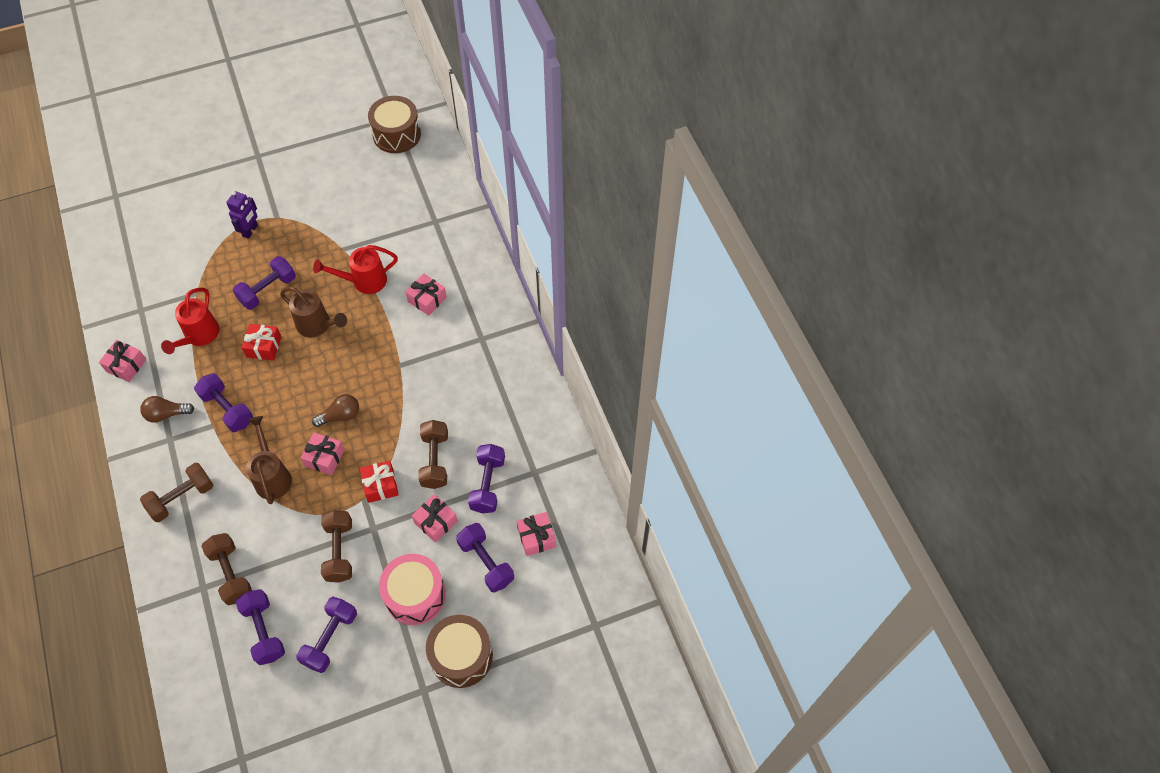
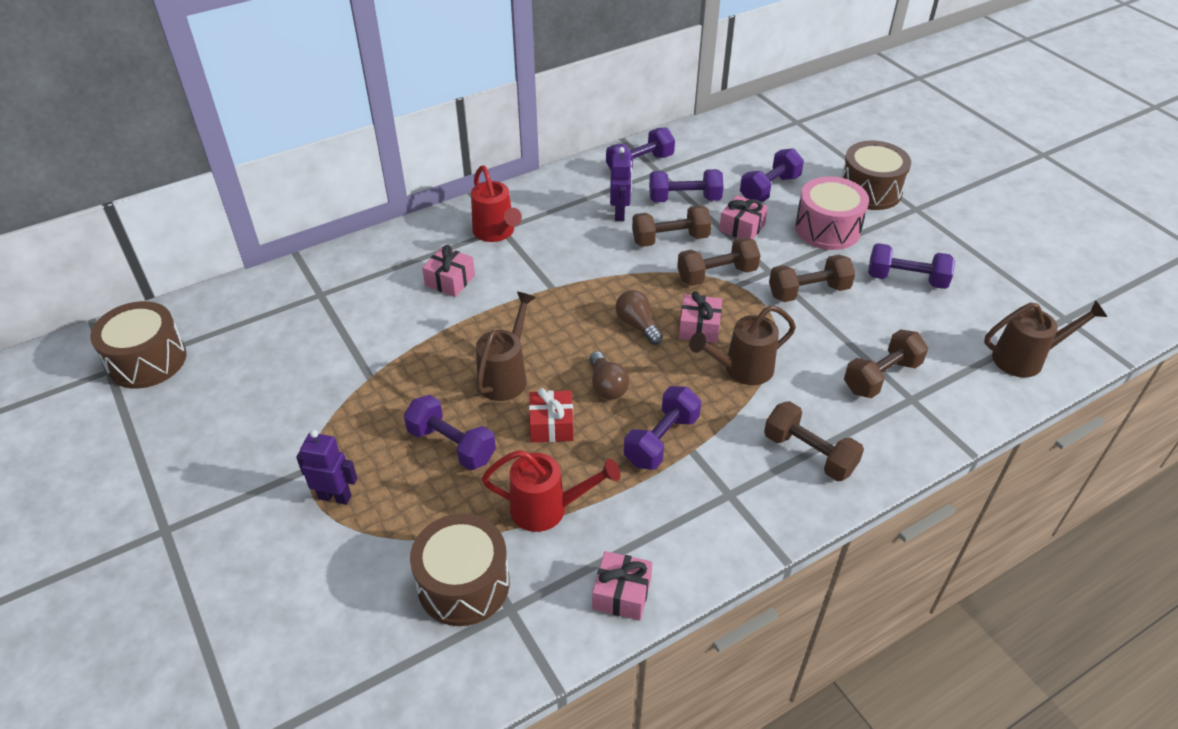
camera: 100 degrees left, 15 degrees down
(165, 289) = (463, 584): none -> brown drum
(166, 414) = (691, 510): brown light bulb -> brown light bulb (607, 386)
(210, 697) = (1025, 359): none -> brown watering can
(264, 631) = (929, 332): purple dumbbell -> purple dumbbell (639, 164)
(364, 281) = (426, 344): red watering can -> red watering can (496, 232)
(380, 485) = (716, 274): red gift -> brown dumbbell
(479, 428) = (620, 214): none -> purple robot
(536, 537) = (729, 162): pink gift -> none

